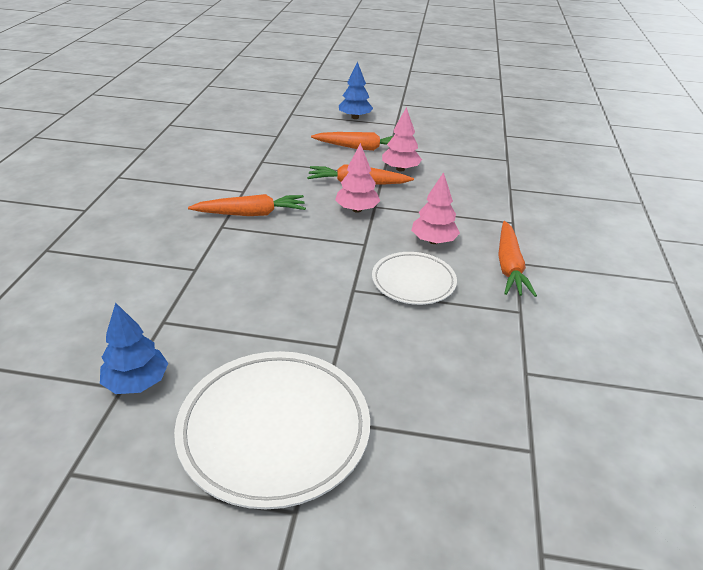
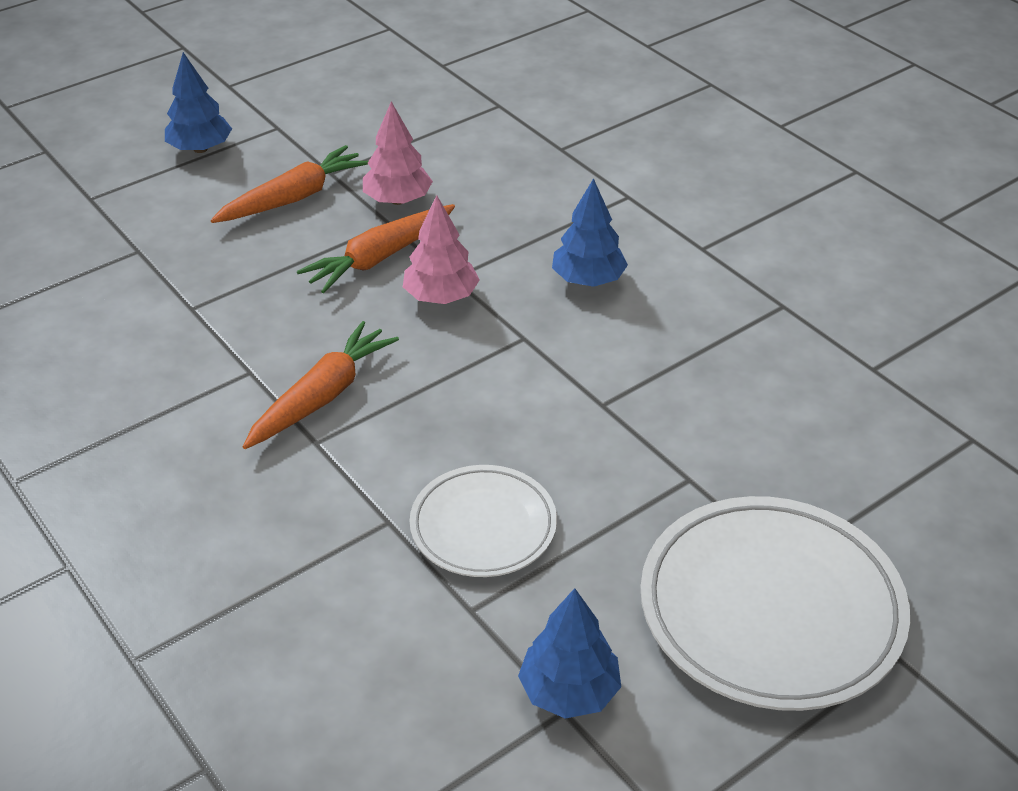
camera: 45 degrees left, 5 degrees up
(413, 282) = (644, 347): white plate -> white plate (483, 526)
(433, 241) = (588, 280): pink tree -> blue tree
(509, 266) = (703, 258): orange carrot -> none

